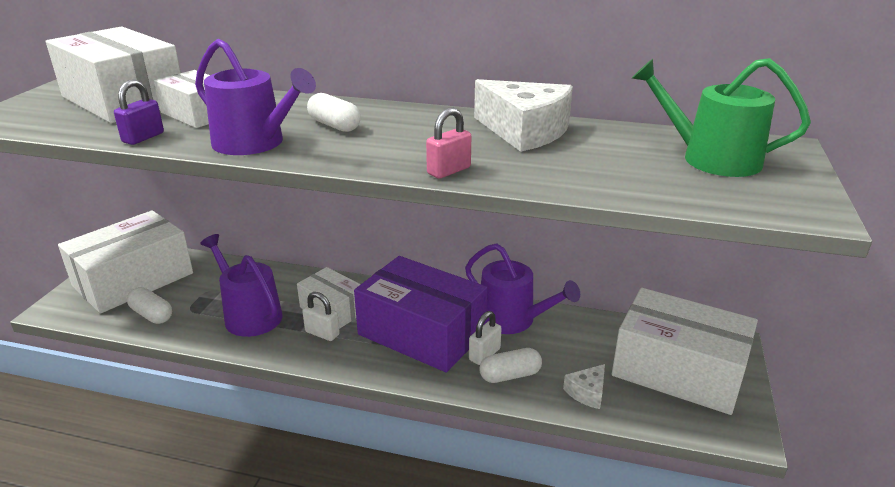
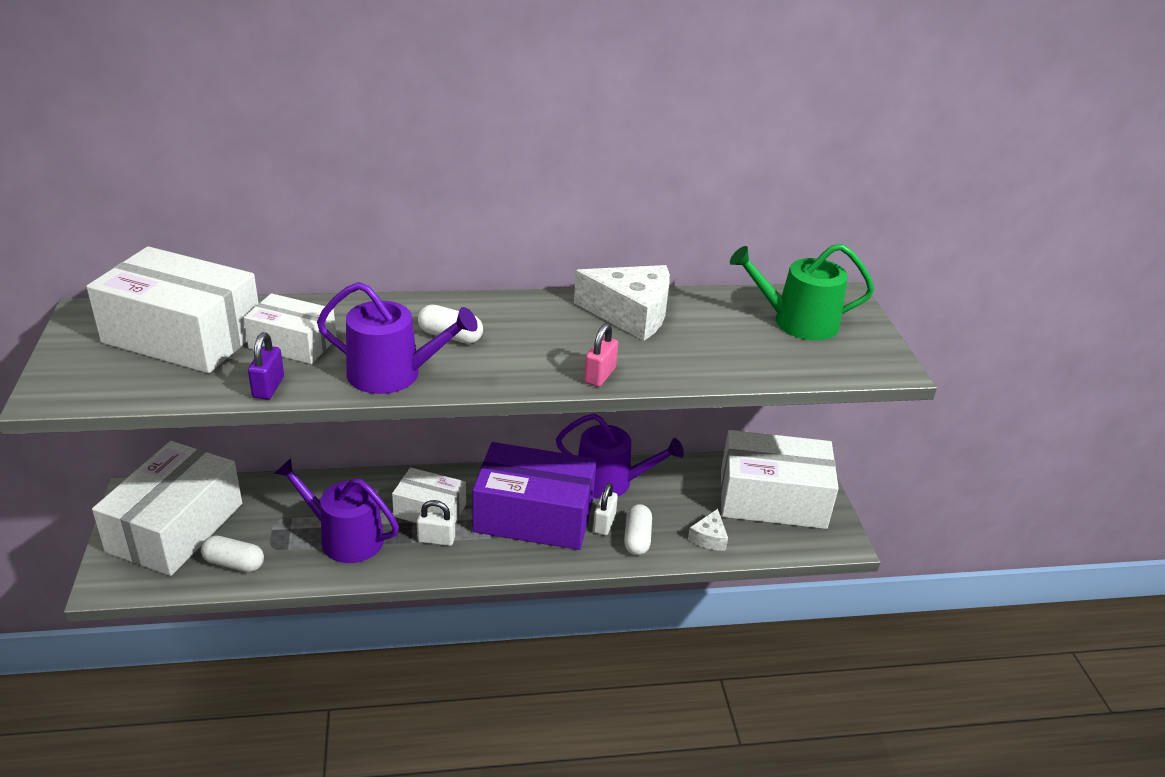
camera: 25 degrees left, 5 degrees up
(510, 375) = (637, 538): white capsule -> white capsule turned 45 degrees counterclockwise

